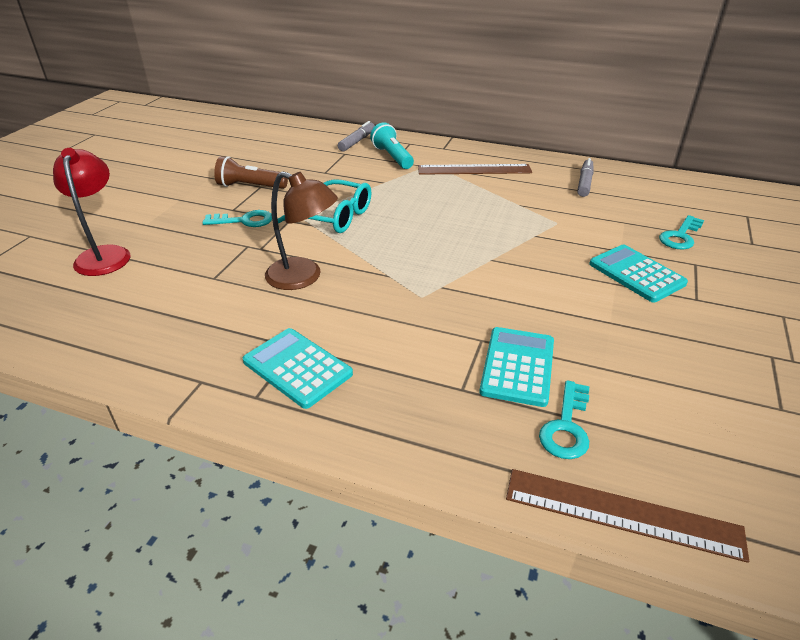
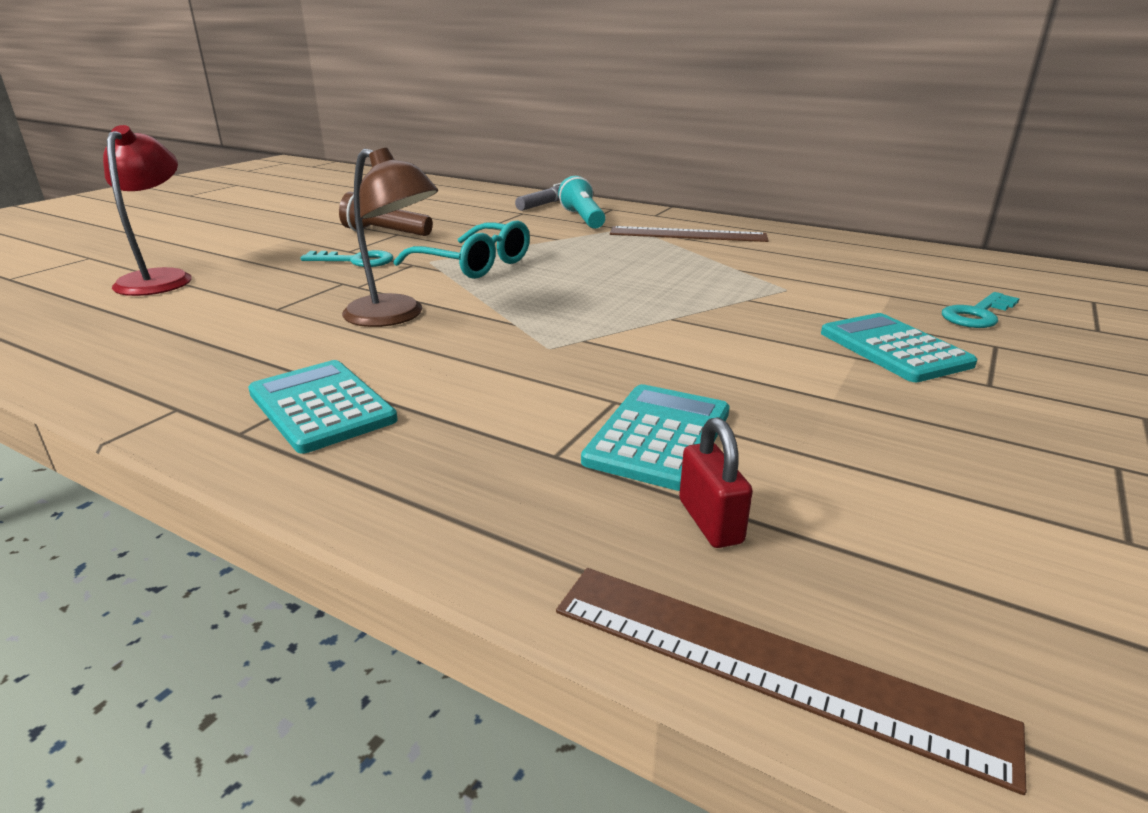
camera: 10 degrees right, 10 degrees down
(566, 426) = (710, 521): turquoise key -> red padlock
(584, 183) = (842, 254): grey marker -> none

